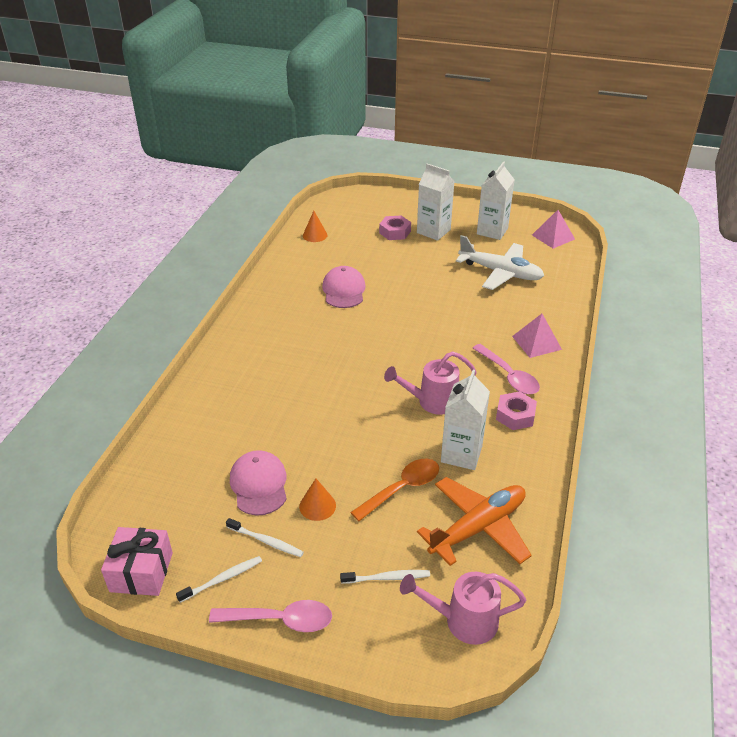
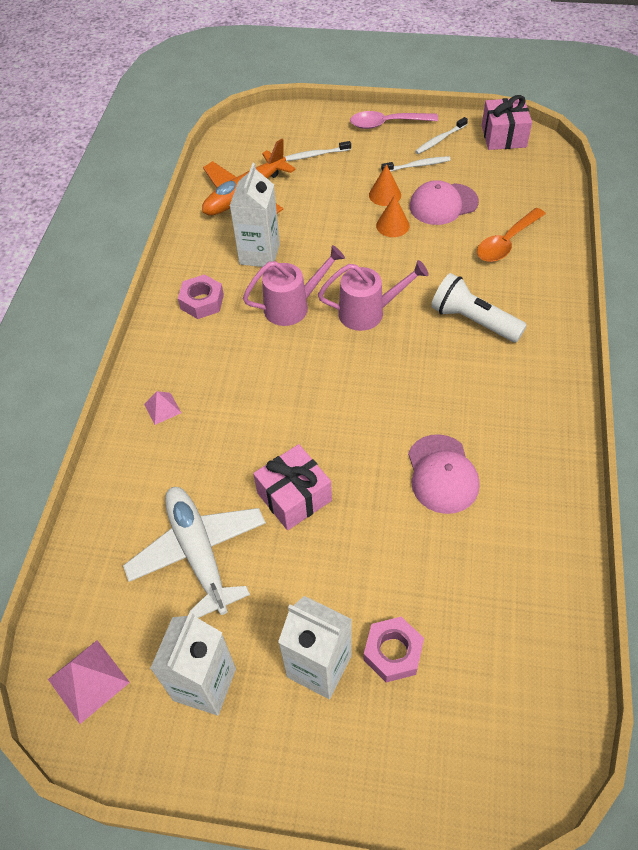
camera: 175 degrees right, 15 degrees up
(259, 485) = (443, 204): pink cap -> pink cap turned 90 degrees clockwise
(266, 541) = (417, 165): white toothbrush -> white toothbrush turned 150 degrees clockwise
(282, 373) = (473, 321): none -> white flashlight
(315, 235) = (540, 619): orange cone -> orange cone (392, 225)
(402, 488) = (313, 217): orange spoon -> orange spoon (506, 242)
(441, 289) = (294, 497): none -> pink gift
(463, 620) = (257, 139): pink watering can -> pink watering can (369, 312)
(500, 273) = (198, 553): white plane -> white plane turned 45 degrees clockwise
(509, 376) = (204, 351): pink spoon -> none
(536, 342) = (162, 408): pink pyramid -> pink pyramid, size x0.60

